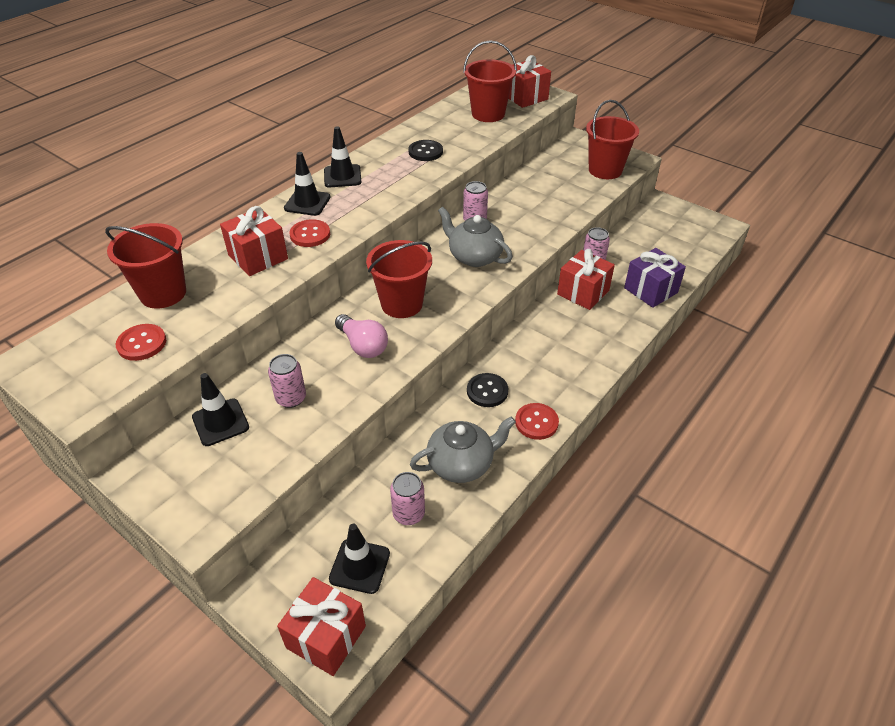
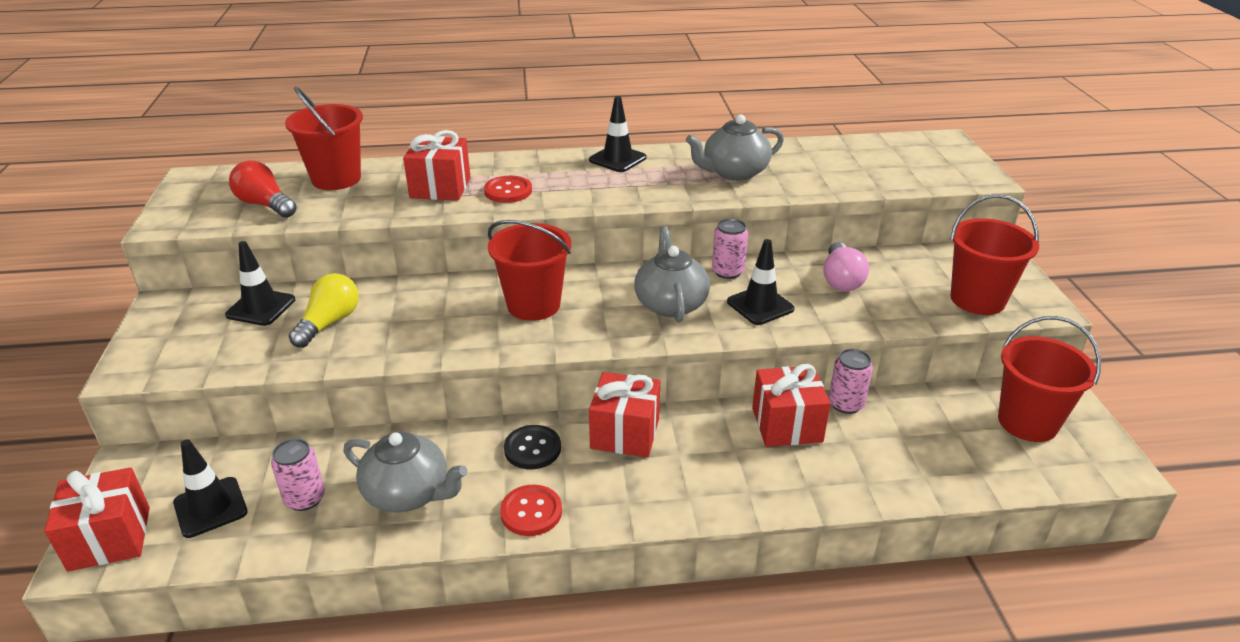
camera: 45 degrees right, 10 degrees down
(142, 343) = (265, 205): red button -> red light bulb
(291, 398) = (329, 323): pink can -> yellow light bulb
(307, 203) = (550, 166): black traffic cone -> black traffic cone (760, 305)
(363, 345) = (445, 318): pink light bulb -> pink light bulb (841, 280)
(425, 152) = (734, 172): black button -> grey teapot
(488, 114) = (867, 167): red bucket -> red bucket (1027, 422)
(525, 97) = (944, 168): red gift -> red gift (625, 433)
(650, 290) = (880, 476): purple gift -> none

